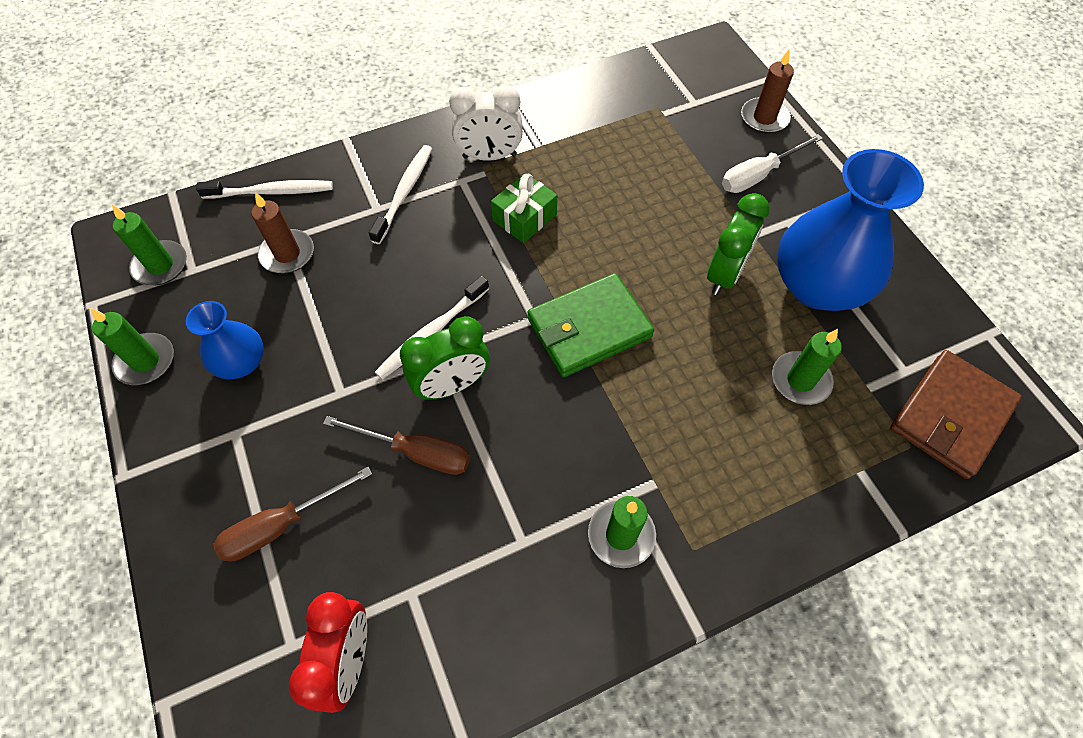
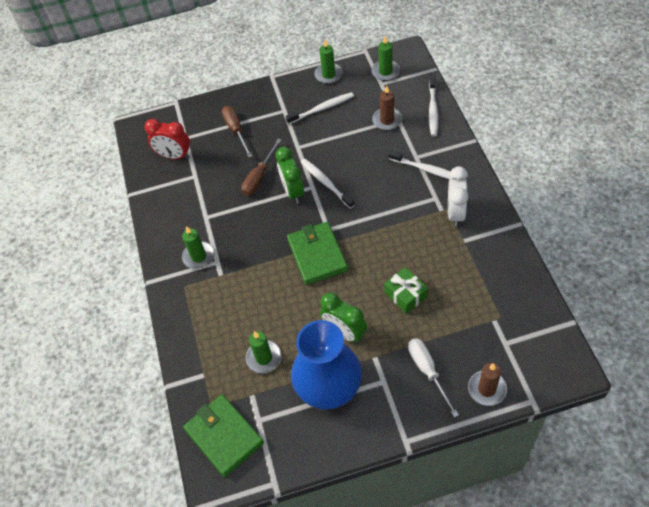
camera: 105 degrees right, 5 degrees down
(241, 362) = (321, 109): blue vase -> white toothbrush
(524, 217) = (402, 229): green gift -> green gift (405, 295)
(950, 416) = (224, 436): brown wallet -> green wallet

